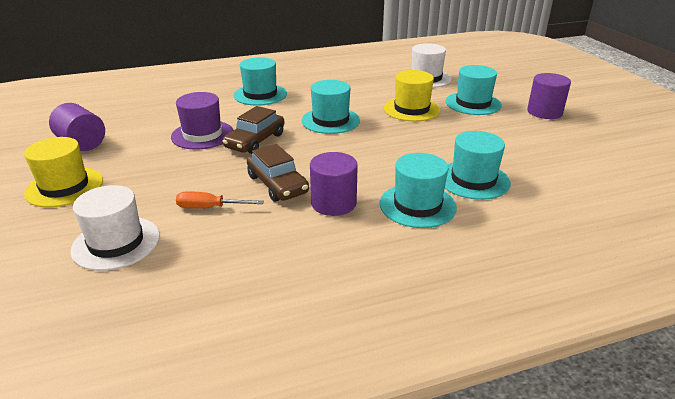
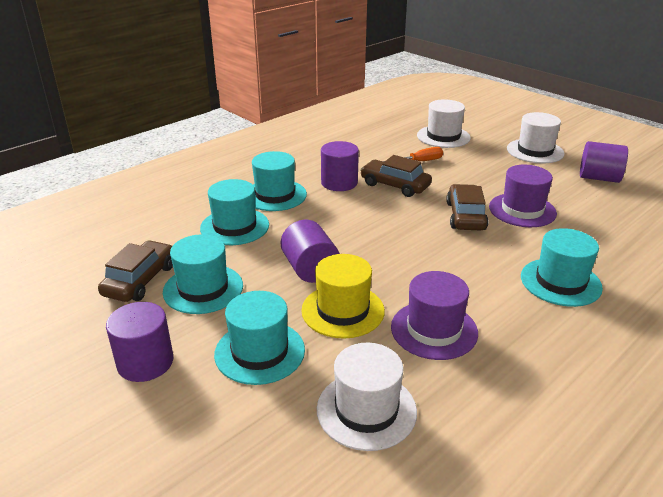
camera: 155 degrees right, 0 degrees up
(64, 187) = (535, 151): yellow hat -> white hat
(330, 120) = (424, 261): turquoise hat -> turquoise hat (203, 289)
(364, 92) = (434, 330): none -> purple hat
(419, 133) = (310, 269): none -> purple cylinder
(561, 154) = (140, 280): none -> brown car

